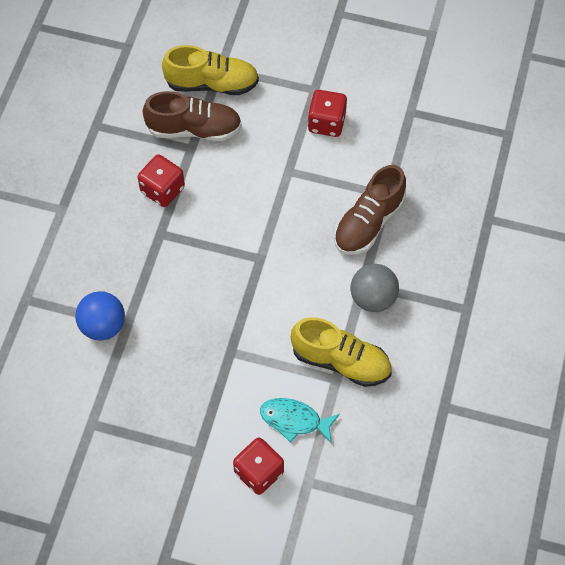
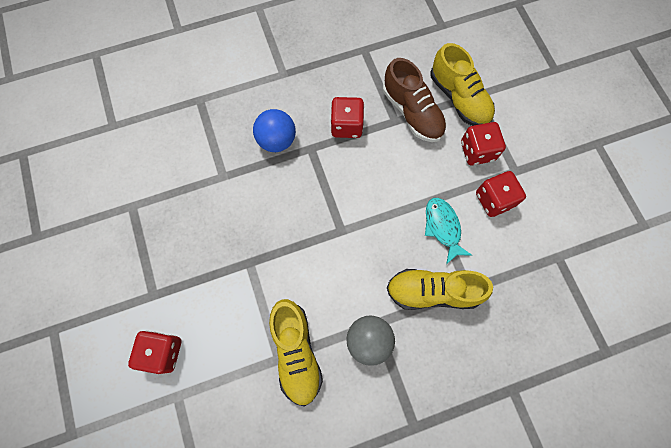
camera: 55 degrees right, 10 degrees up
(103, 326) = (212, 161): blue ball -> blue ball (277, 140)
(273, 104) = (477, 151): none -> red dice
(294, 420) = (222, 350): turquoise fish -> turquoise fish (443, 227)
(368, 222) = (432, 291): brown shoe -> yellow shoe

